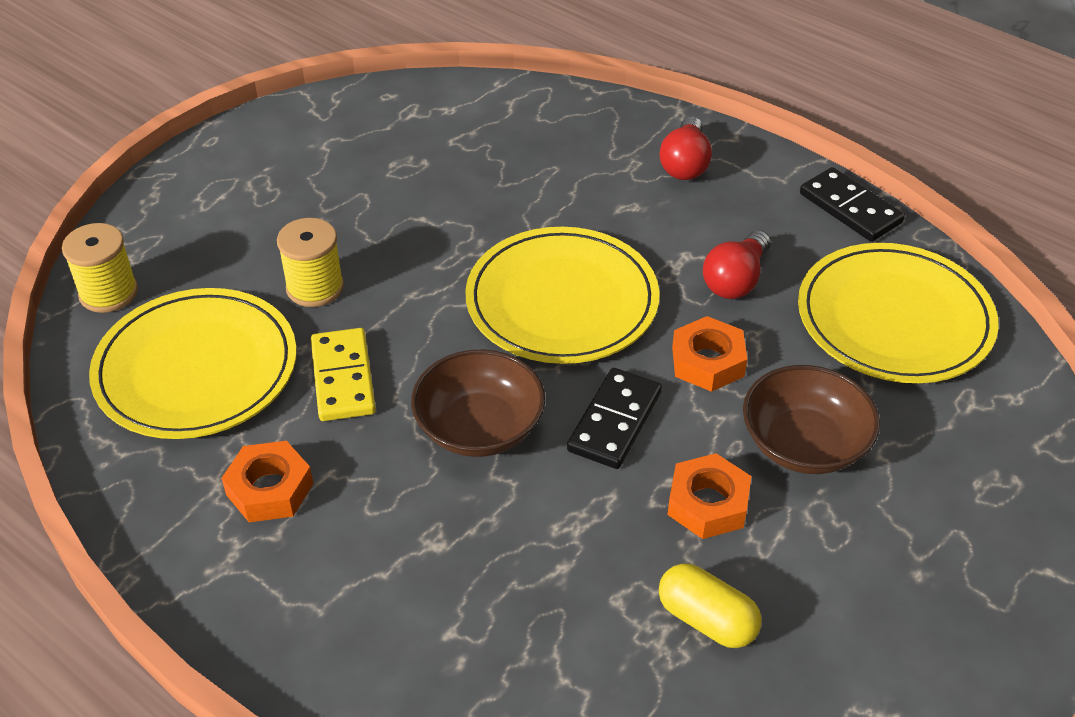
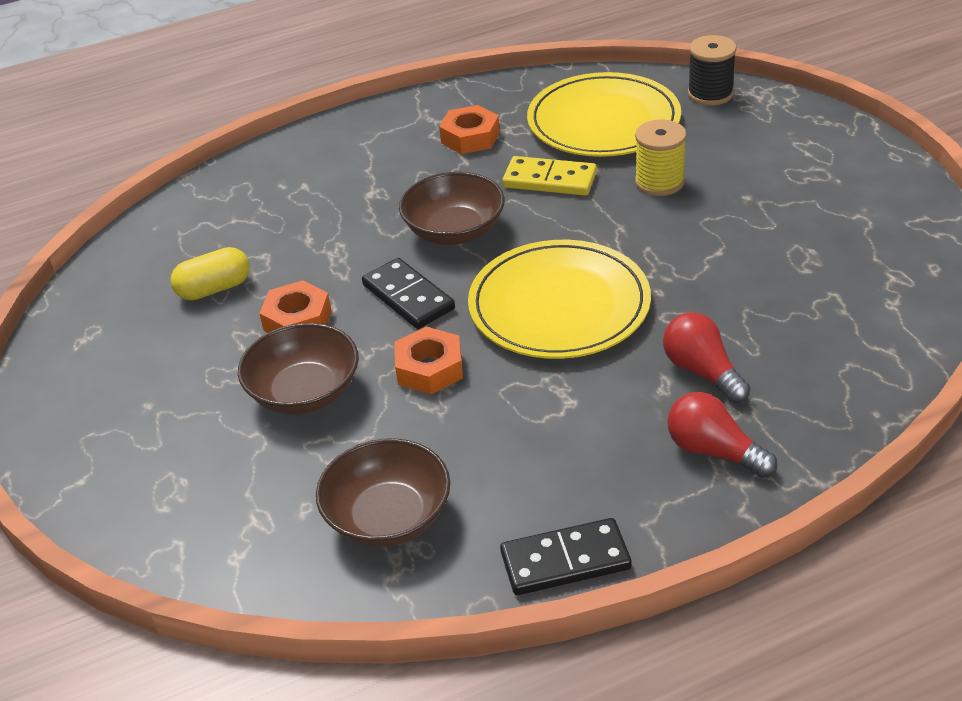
camera: 120 degrees right, 5 degrees down
(108, 293) = (710, 94): yellow spool -> black spool
(736, 280) = (514, 423): red light bulb -> red light bulb (702, 372)
(894, 319) = (388, 517): yellow plate -> brown bowl

